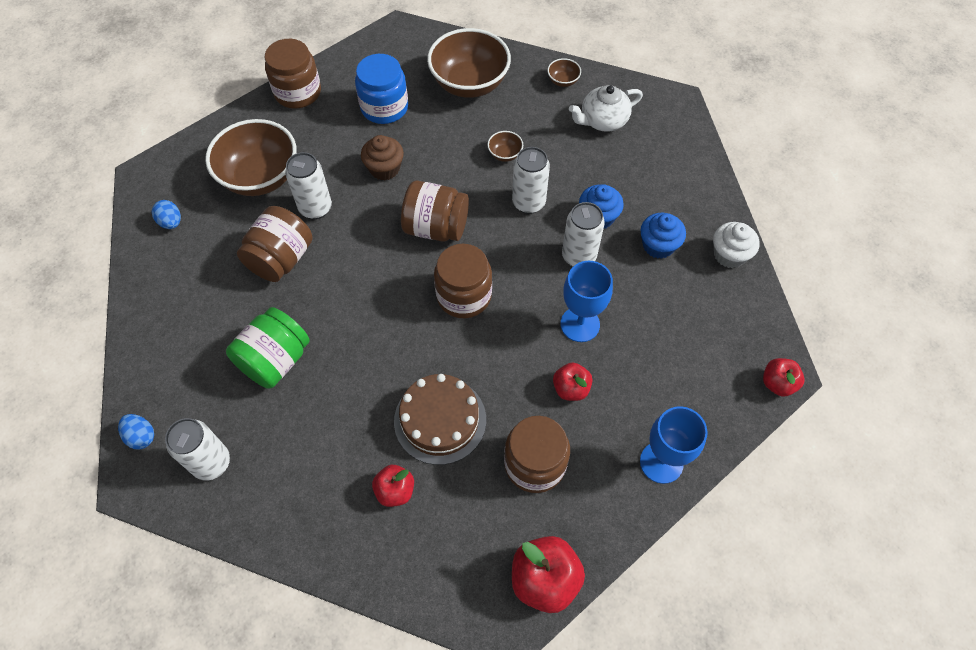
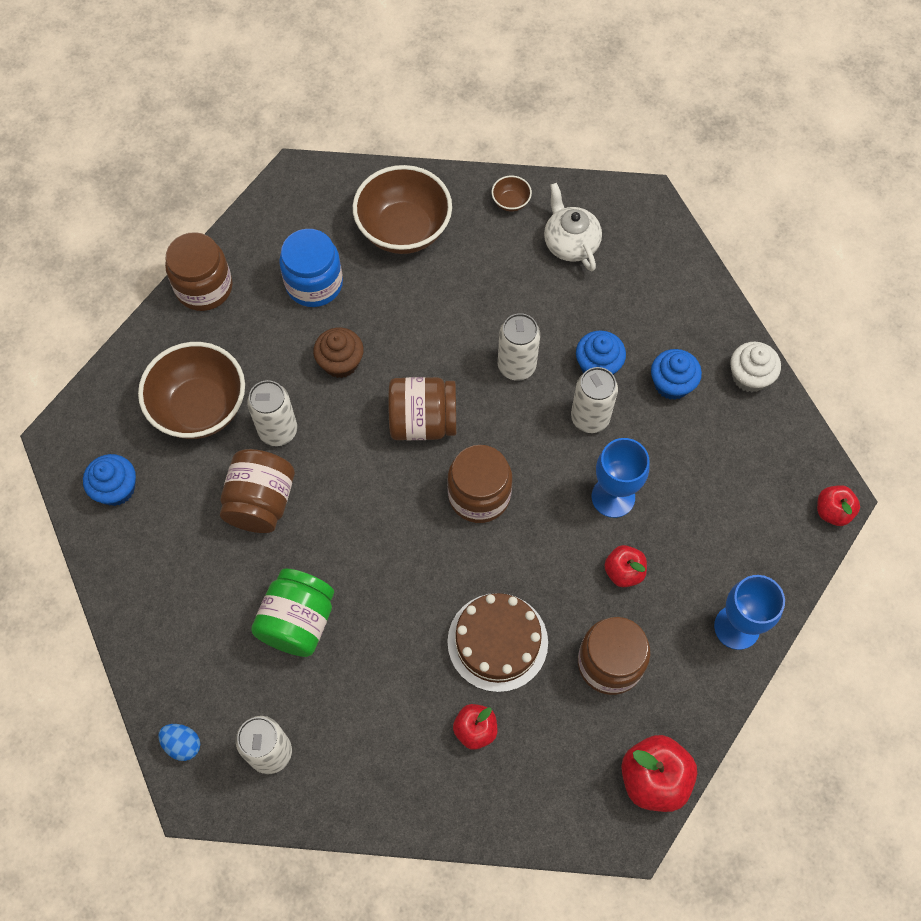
camera: 15 degrees left, 5 degrees up
(171, 222) = (116, 489): blue egg -> blue cupcake
(505, 154) = (472, 312): brown bowl -> none
(603, 121) = (570, 243): white teapot -> white teapot turned 105 degrees clockwise

